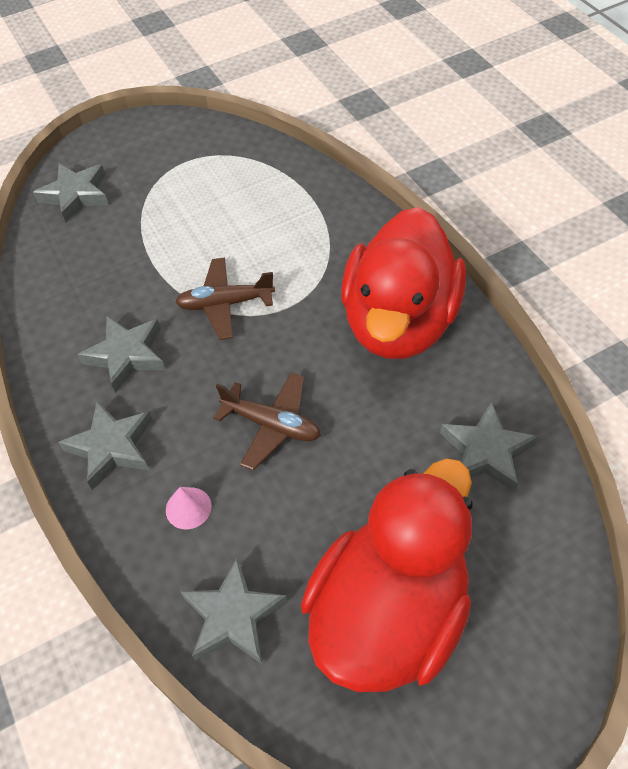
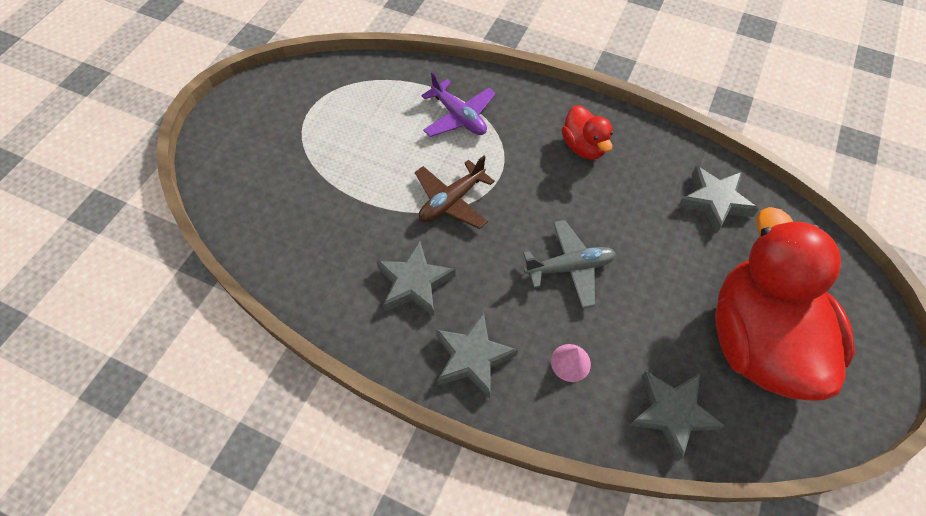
camera: 40 degrees left, 5 degrees up
(76, 195) = (240, 182): grey star -> none
(272, 425) = (569, 267): brown plane -> grey plane
(305, 232) = (459, 117): none -> purple plane
(399, 322) = (584, 147): red duck -> red duck, size x0.45

